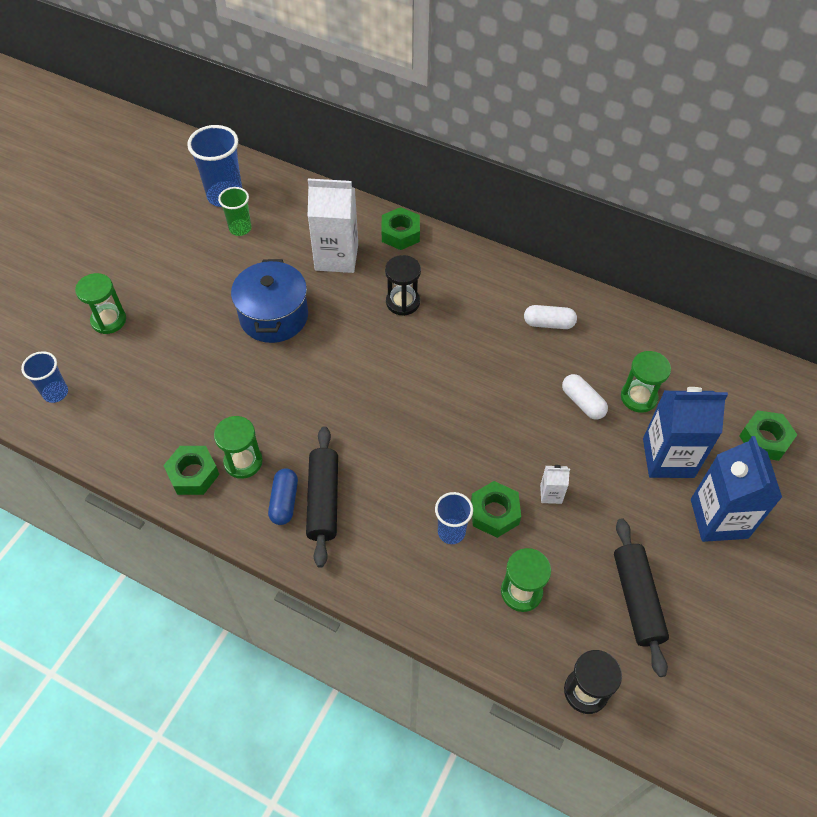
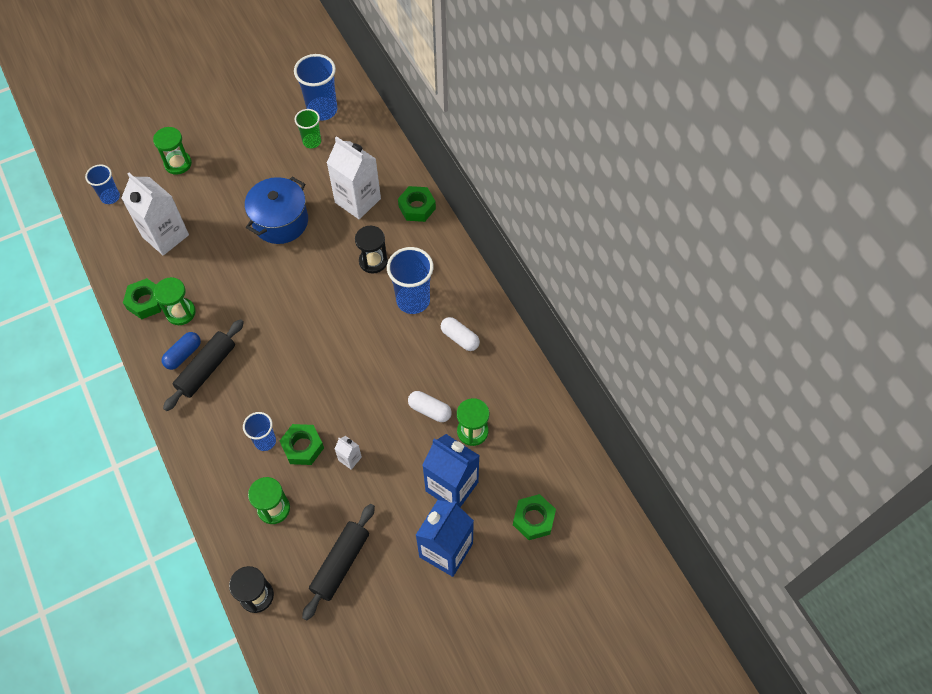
camera: 35 degrees right, 5 degrees up
(157, 396) = (165, 236): none -> white carton
(474, 315) = (413, 300): none -> blue cup
(582, 402) = (430, 410): white capsule -> white capsule turned 60 degrees counterclockwise

